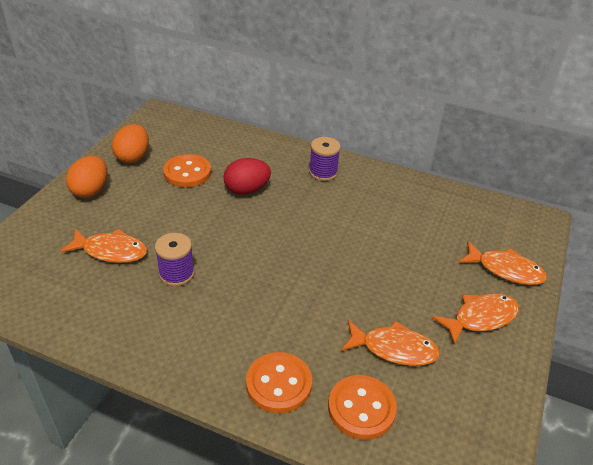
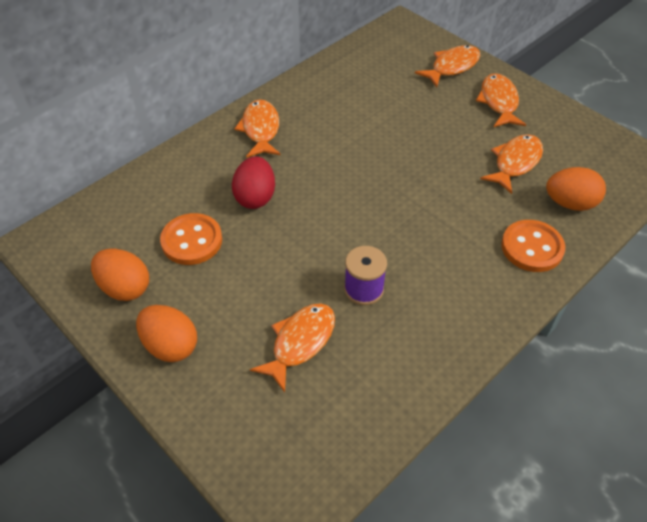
camera: 65 degrees left, 10 degrees up
(323, 172) = (260, 129): purple spool -> orange fish
(361, 408) = (570, 203): orange button -> orange egg

